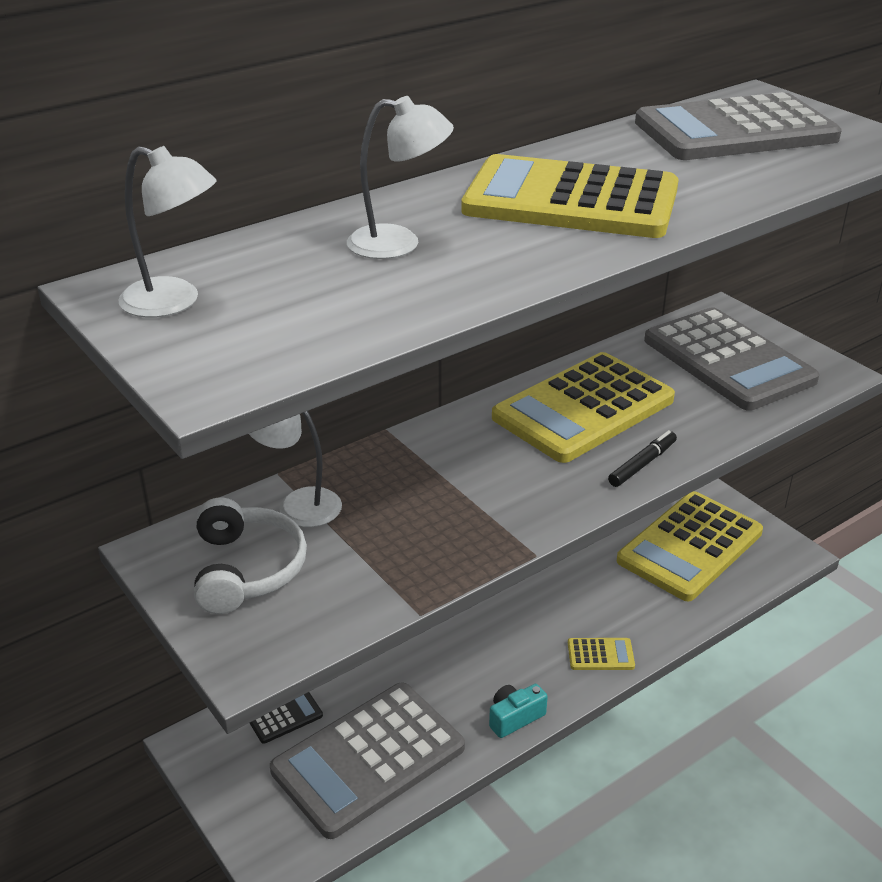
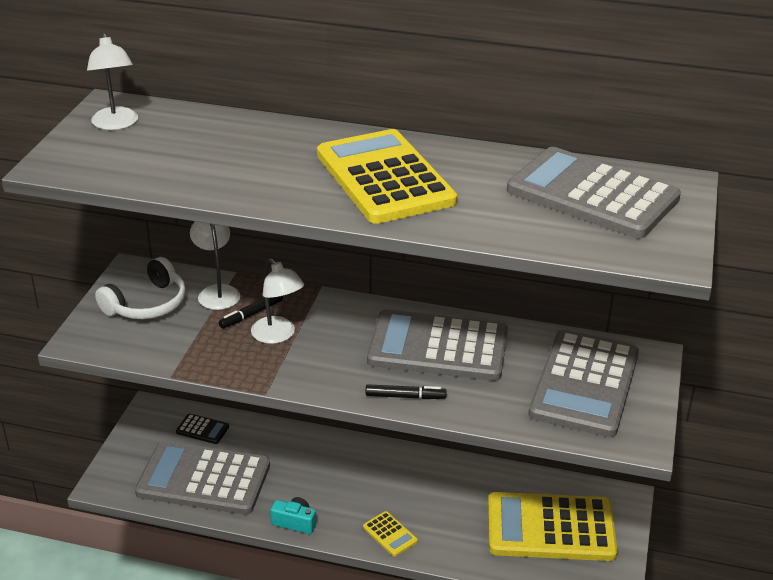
camera: 50 degrees right, 0 degrees up
(375, 498) = (252, 314): none -> black marker
(399, 244) = (254, 151): white lamp -> white lamp (278, 335)
(583, 409) = (438, 347): yellow calculator -> grey calculator

